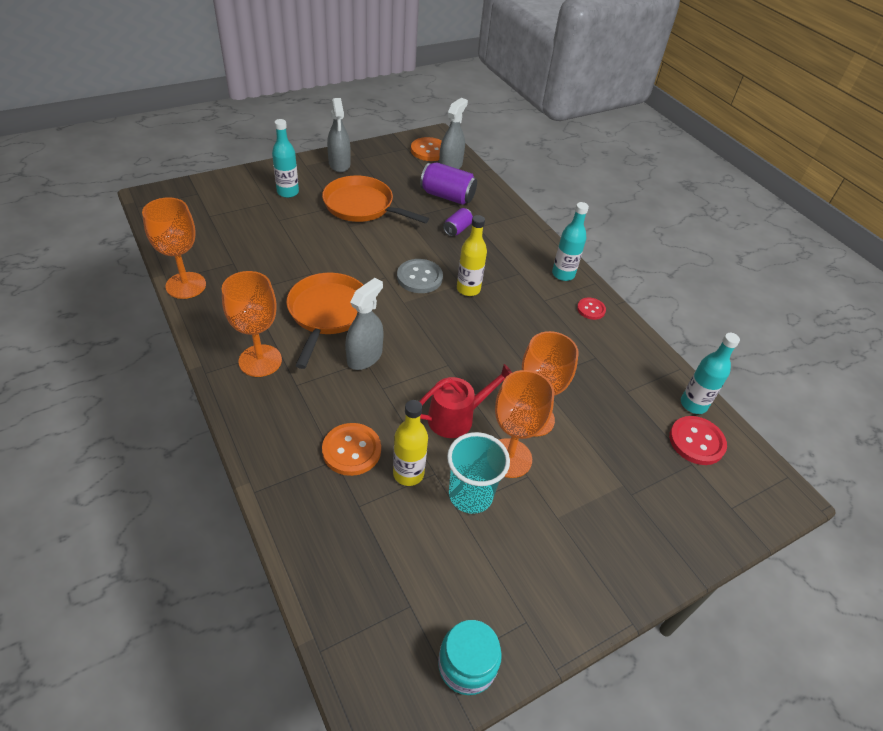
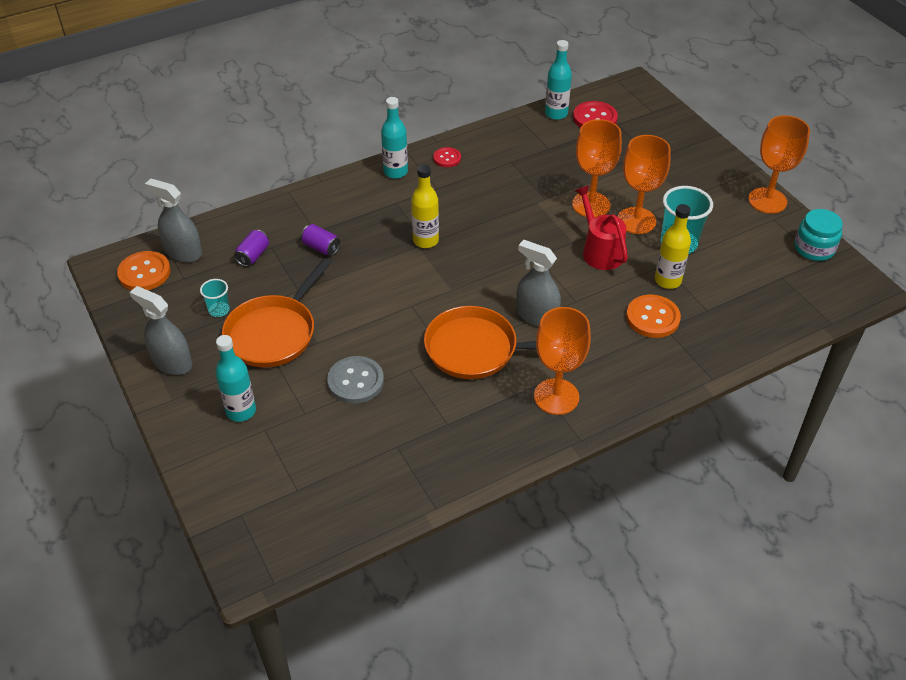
camera: 85 degrees left, 0 degrees up
(186, 285) = (444, 486): orange goblet -> orange goblet (767, 200)
(339, 164) = (172, 362): grey spray bottle -> grey spray bottle turned 135 degrees counterclockwise
(388, 182) = (219, 310): none -> turquoise cup
(419, 277) = (410, 278): grey button -> grey button (355, 381)
(447, 196) = (253, 255): purple can -> purple can, size x0.57

